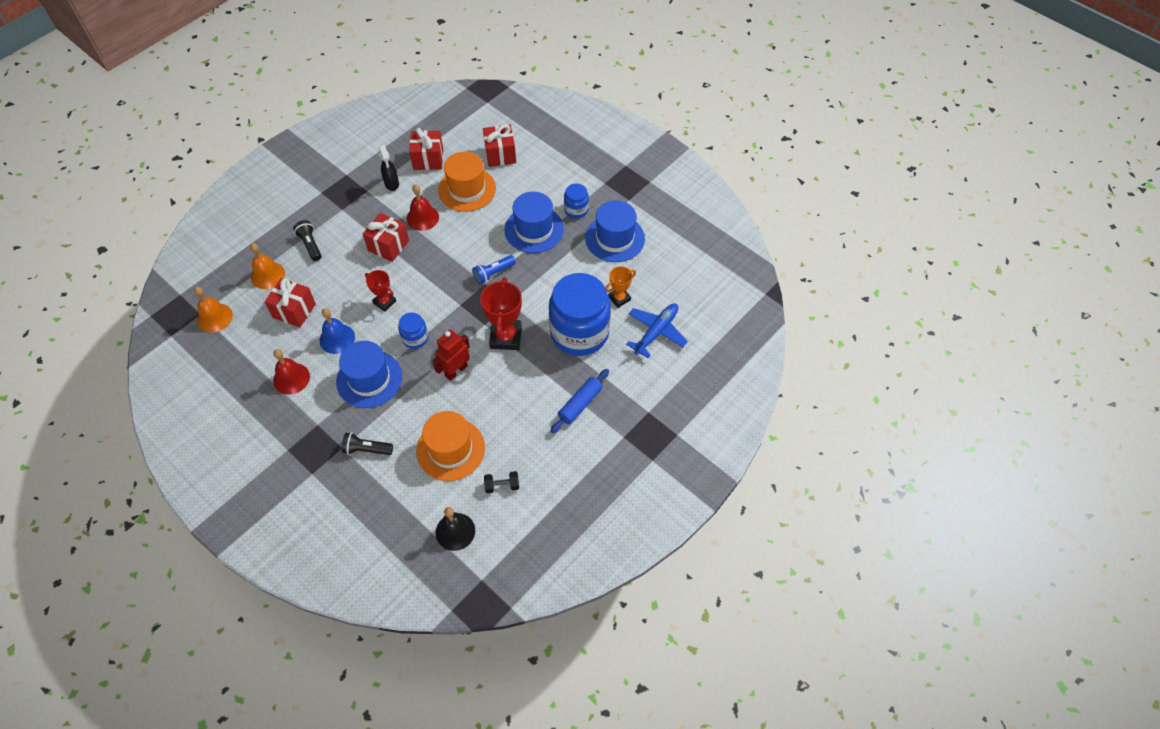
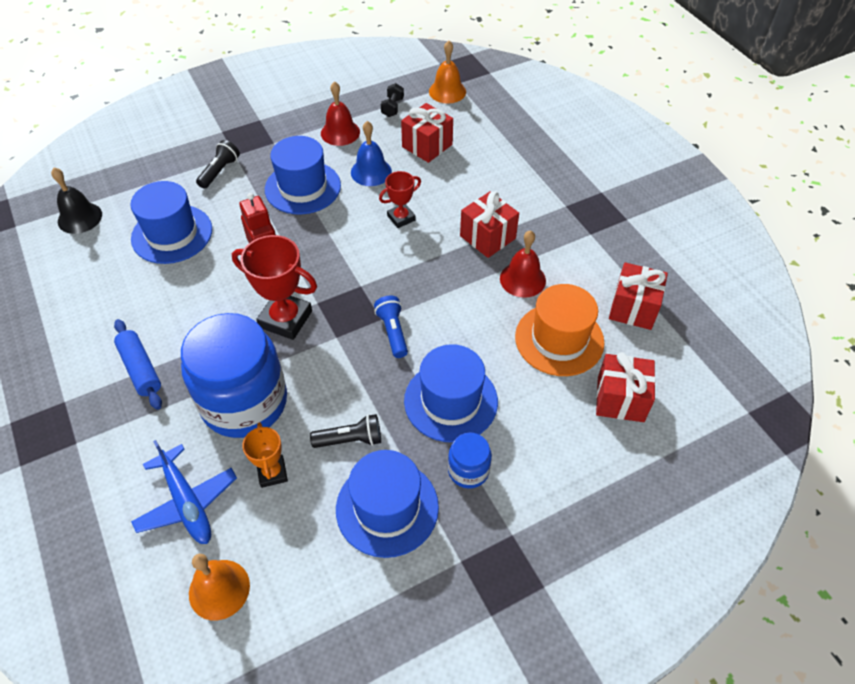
camera: 110 degrees right, 5 degrees down
(267, 275) = (487, 133): orange bell -> orange bell (219, 589)
(310, 245) = (517, 171): black flashlight -> black flashlight (350, 440)
(391, 184) = (596, 260): black spray bottle -> none
(415, 338) = (334, 234): blue jar -> none
(450, 449) = (172, 234): orange hat -> blue hat
(502, 486) = (97, 266): black dumbbell -> black dumbbell (392, 107)

